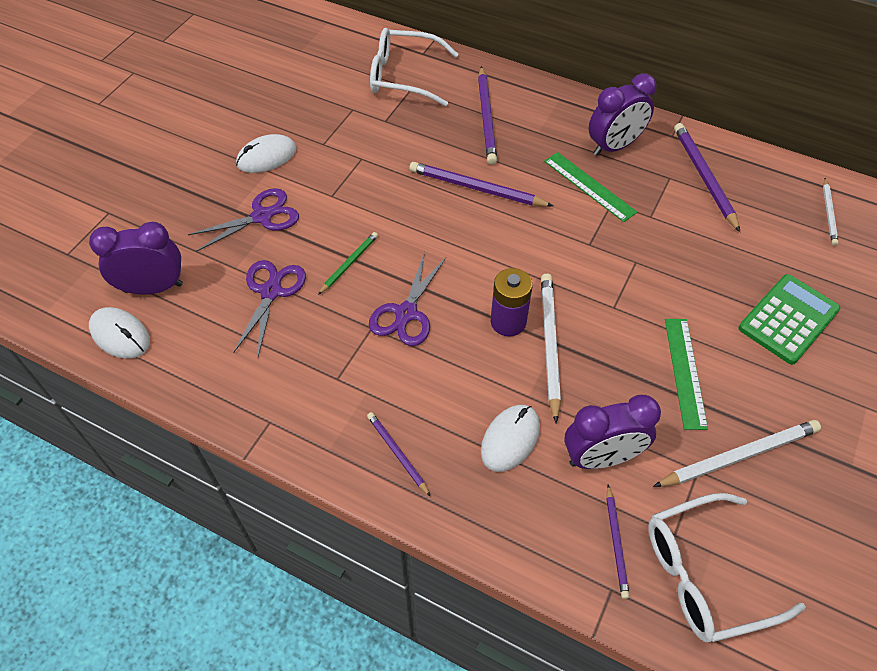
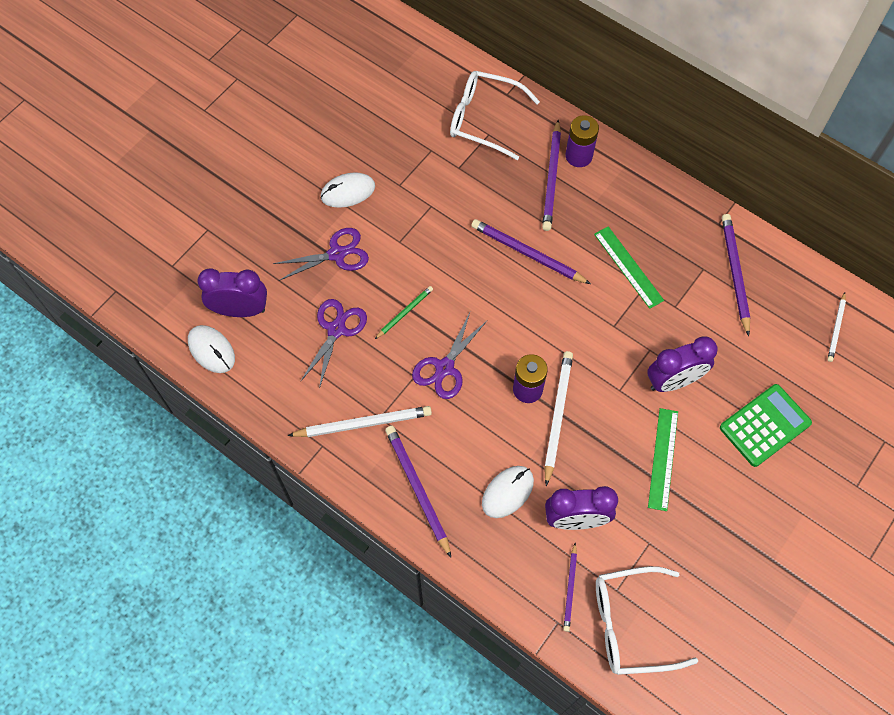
camera: 10 degrees right, 10 degrees up
(397, 453) = (417, 489): purple pencil -> purple pencil, size x1.72
(510, 95) = (578, 156): none -> purple battery
(614, 146) = (661, 227): purple clock -> purple clock (673, 381)
(738, 455) = (685, 537): white pencil -> white pencil (363, 423)

